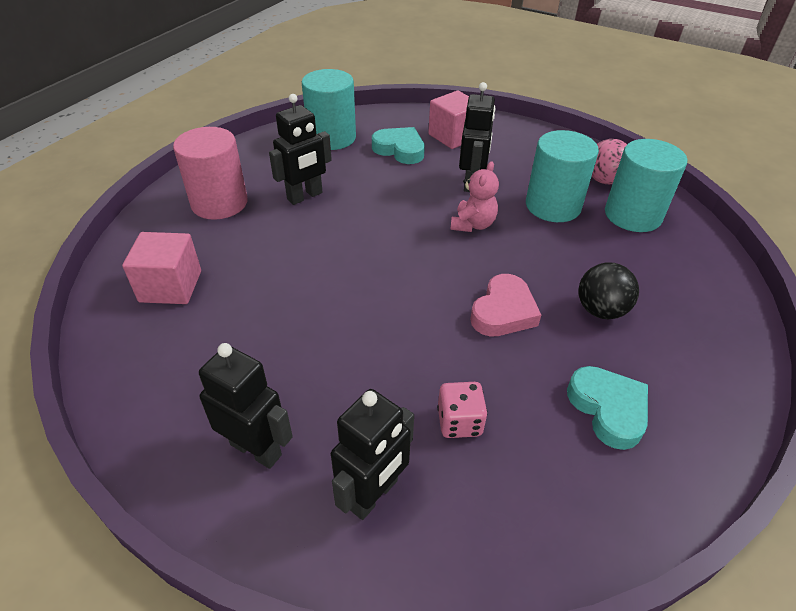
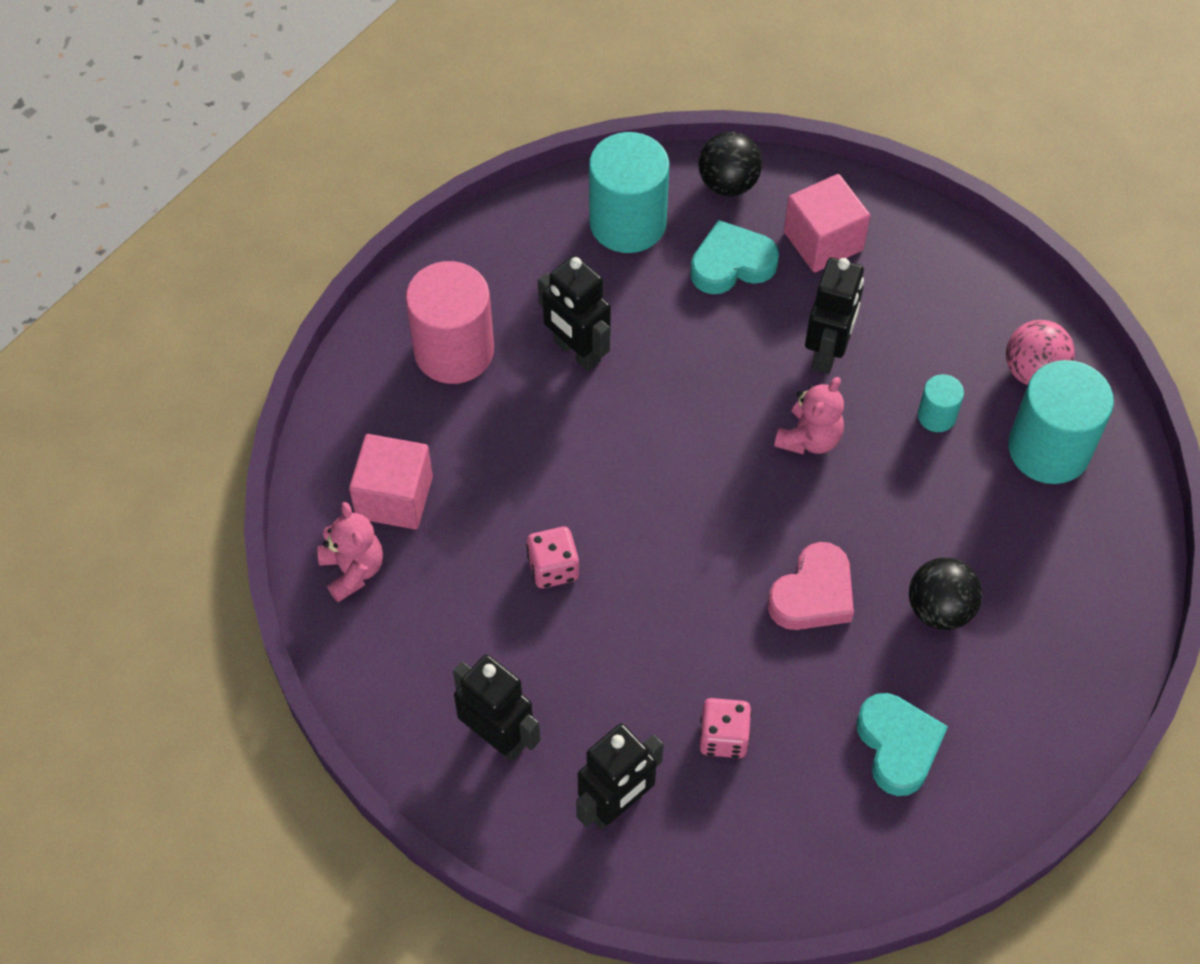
camera: 10 degrees right, 15 degrees up
(131, 336) = (353, 570): none -> pink teddy bear
(298, 317) = (553, 568): none -> pink dice
(305, 196) = (576, 352): black robot -> black robot turned 75 degrees clockwise
(390, 118) = (728, 183): none -> black ball
(400, 150) = (731, 264): turquoise heart -> turquoise heart turned 60 degrees counterclockwise
(553, 206) = (936, 416): turquoise cylinder -> turquoise cylinder, size x0.48

